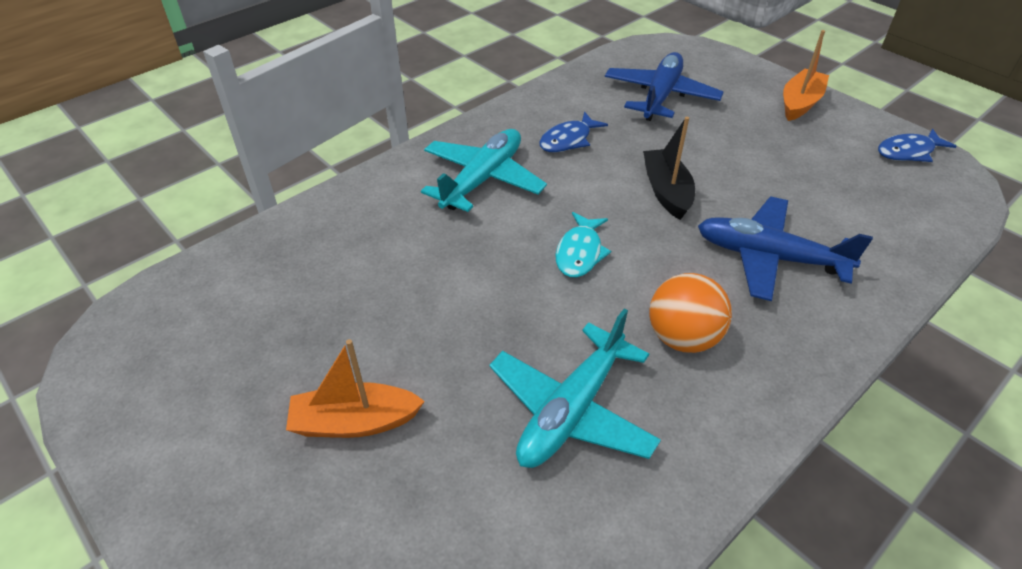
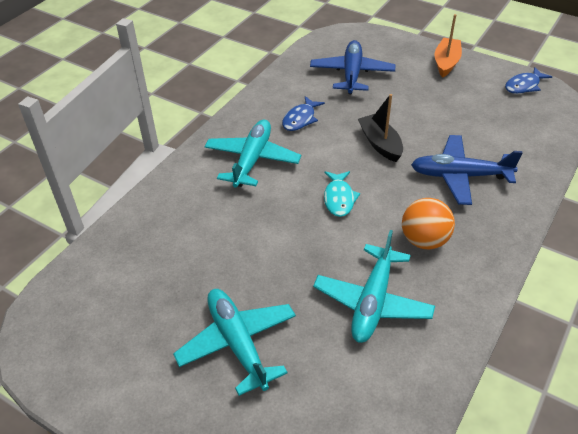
camera: 15 degrees left, 0 degrees up
(355, 422) = (237, 343): orange boat -> turquoise plane

